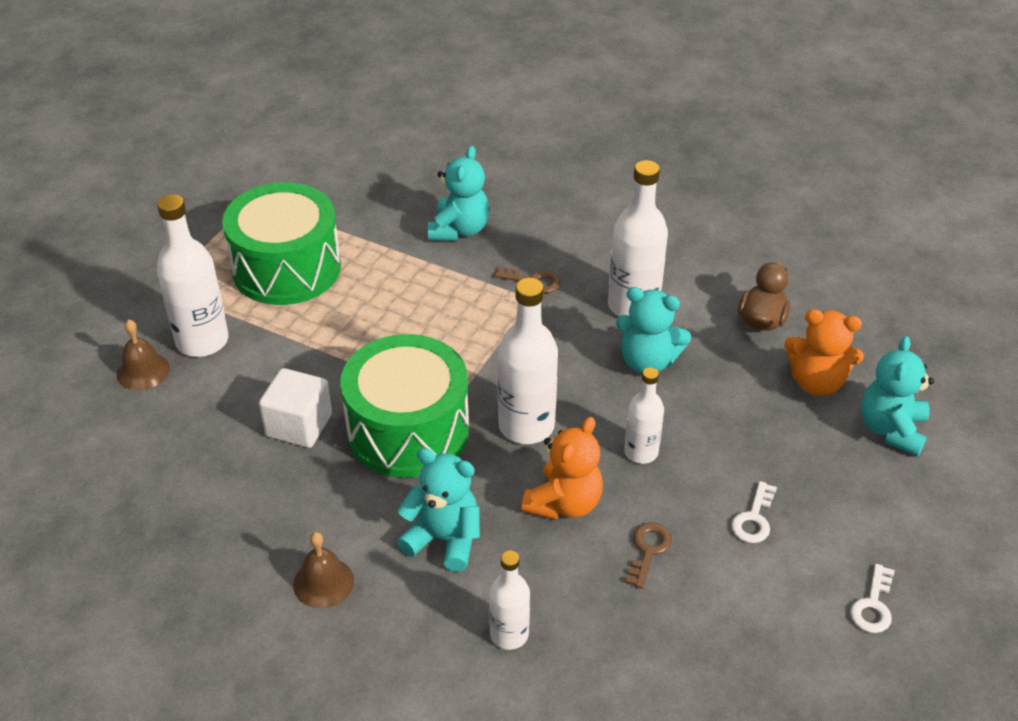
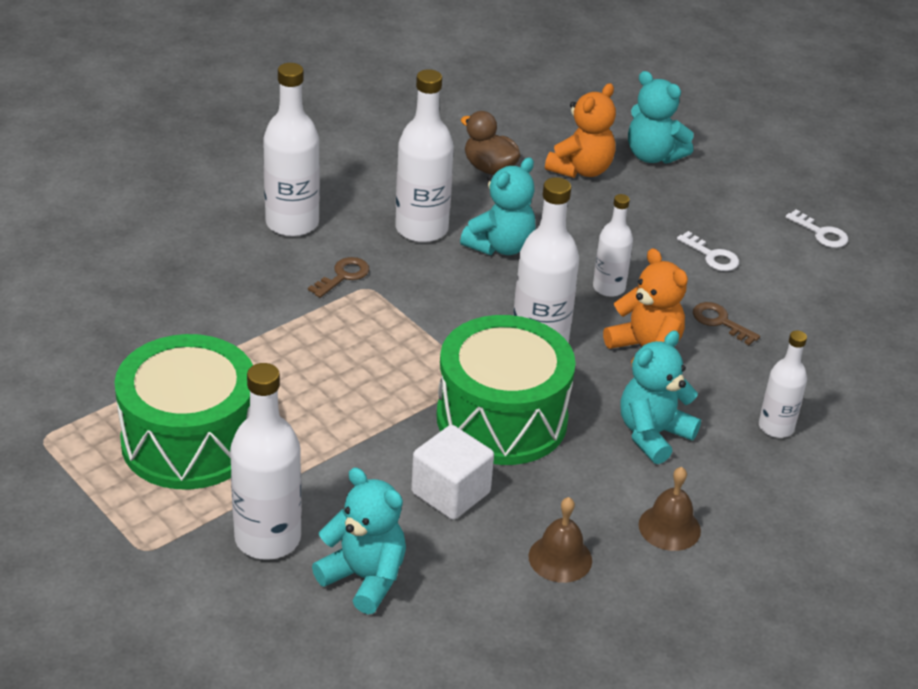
camera: 70 degrees left, 5 degrees down
(143, 371) = (286, 600): brown bell -> brown bell (560, 558)
(459, 230) = (225, 299): turquoise teddy bear -> turquoise teddy bear (364, 578)
(581, 231) = (292, 223): none -> white bottle

